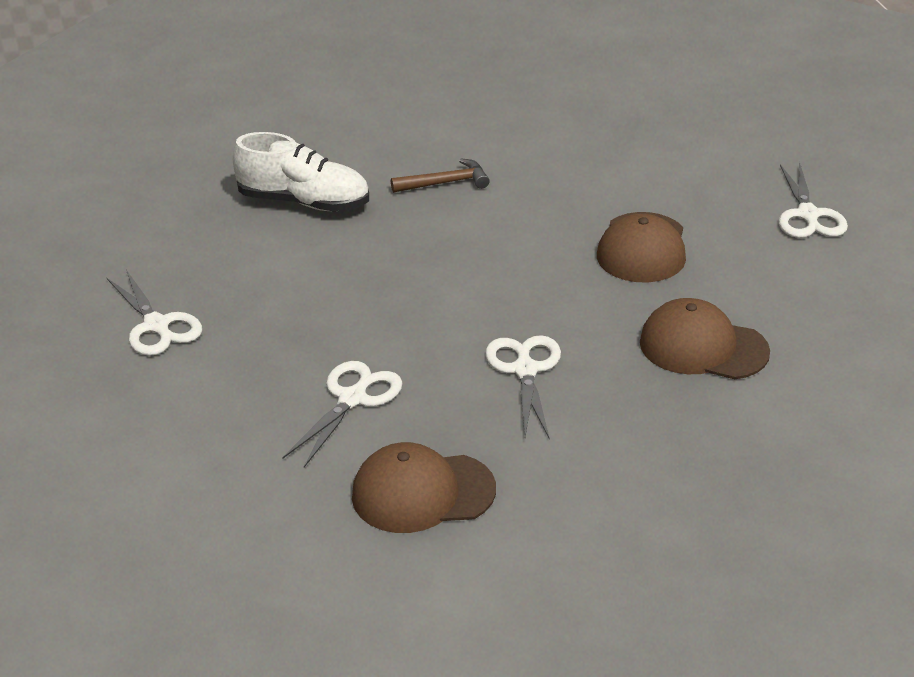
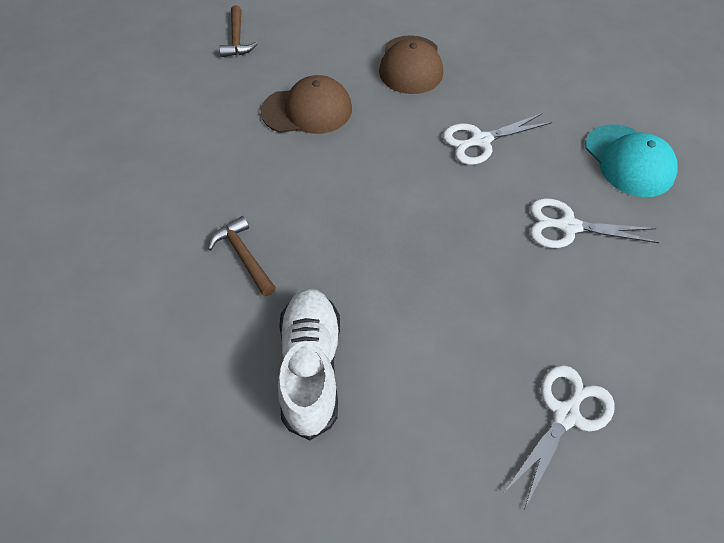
camera: 110 degrees left, 20 degrees up
(423, 493) = (628, 161): brown cap -> turquoise cap
(808, 215) = (237, 39): white scissors -> brown hammer

